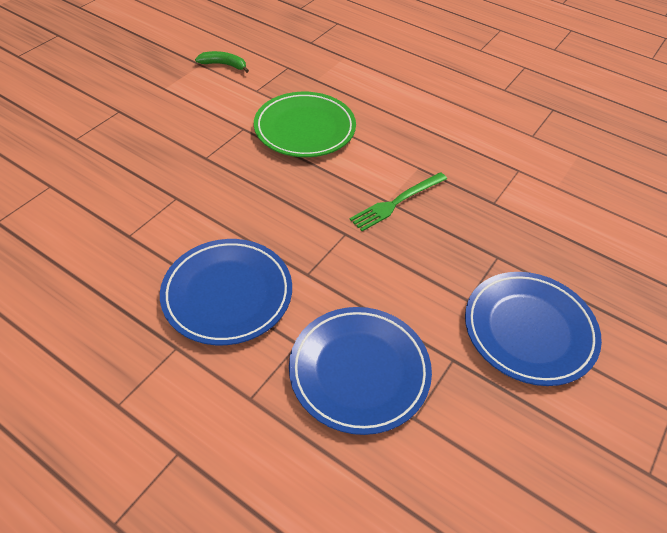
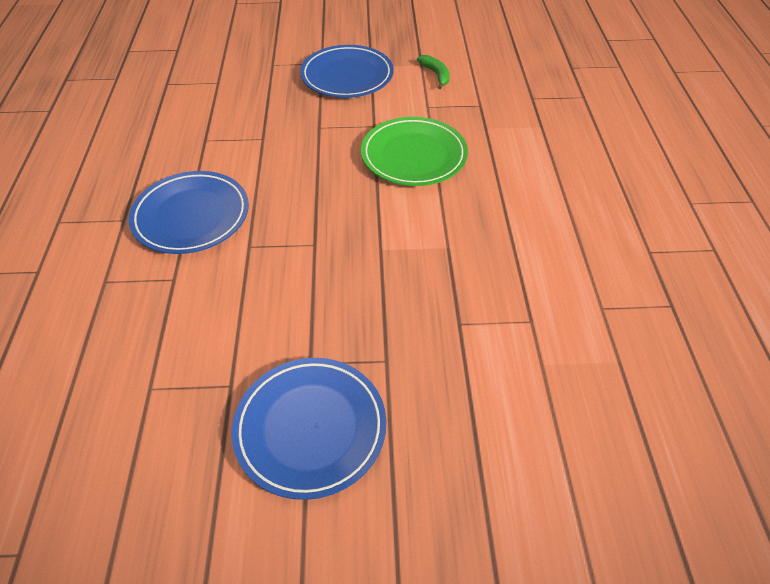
camera: 55 degrees right, 0 degrees up
(359, 371) = (172, 329): blue plate -> blue plate (347, 76)
(397, 202) = (385, 256): green fork -> none

